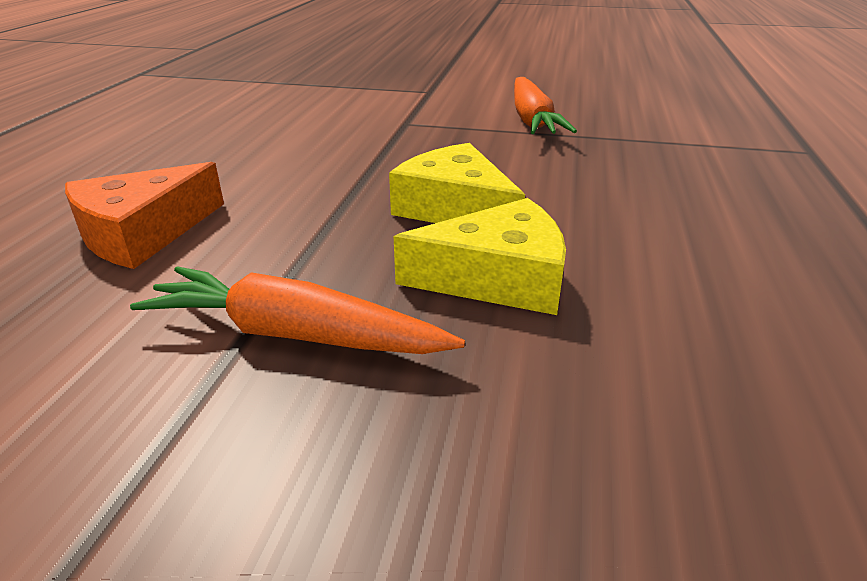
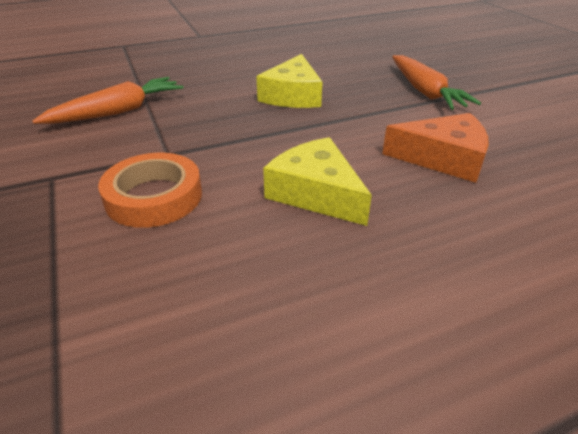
camera: 125 degrees left, 5 degrees up
(346, 110) = (154, 197): none -> orange tape
(497, 278) = (337, 74): yellow cheese -> yellow cheese (316, 193)

